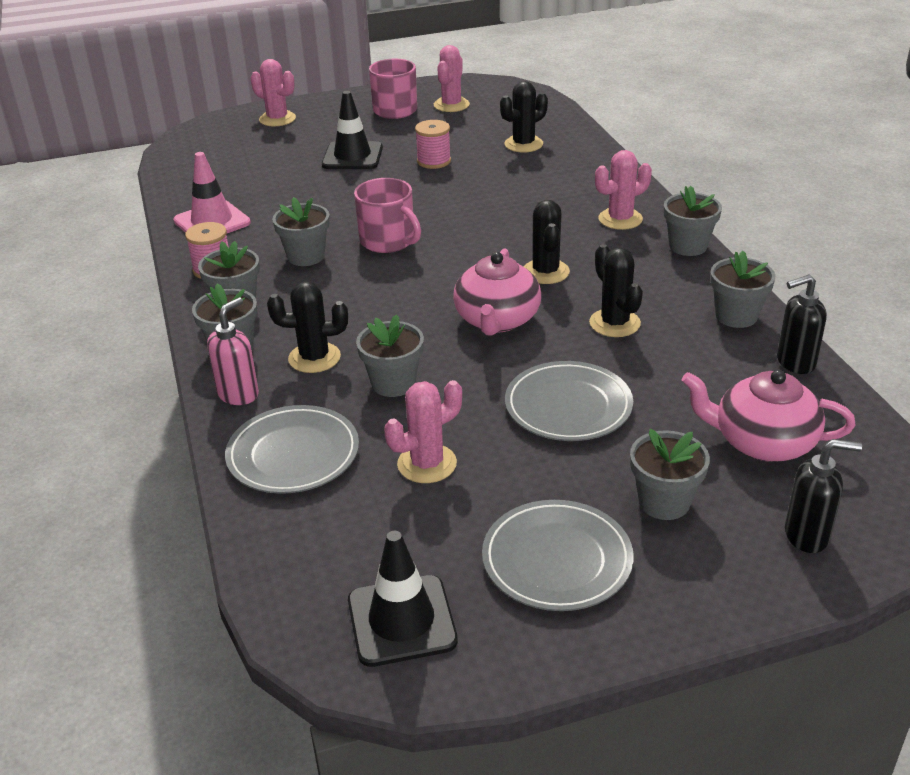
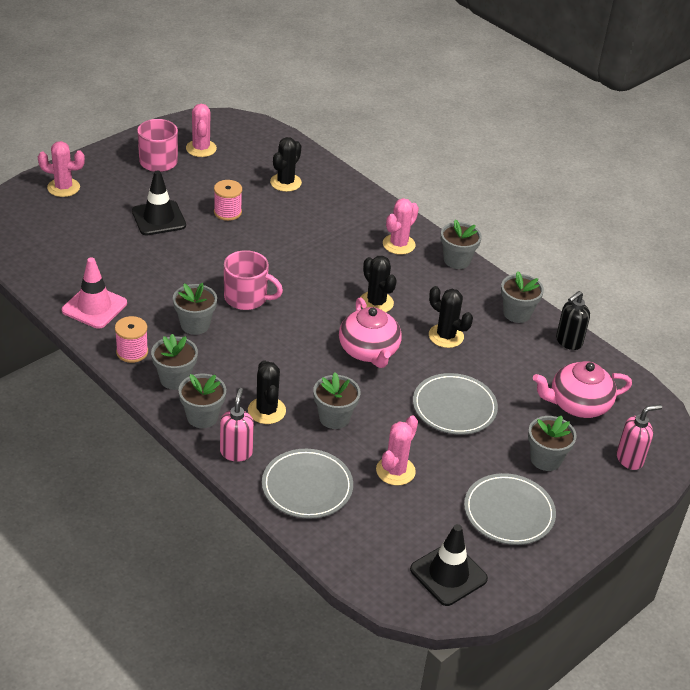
camera: 30 degrees left, 5 degrees up
(314, 358) = (266, 411): black cactus -> black cactus turned 75 degrees counterclockwise
(807, 535) = (630, 459): black soap dispenser -> pink soap dispenser

